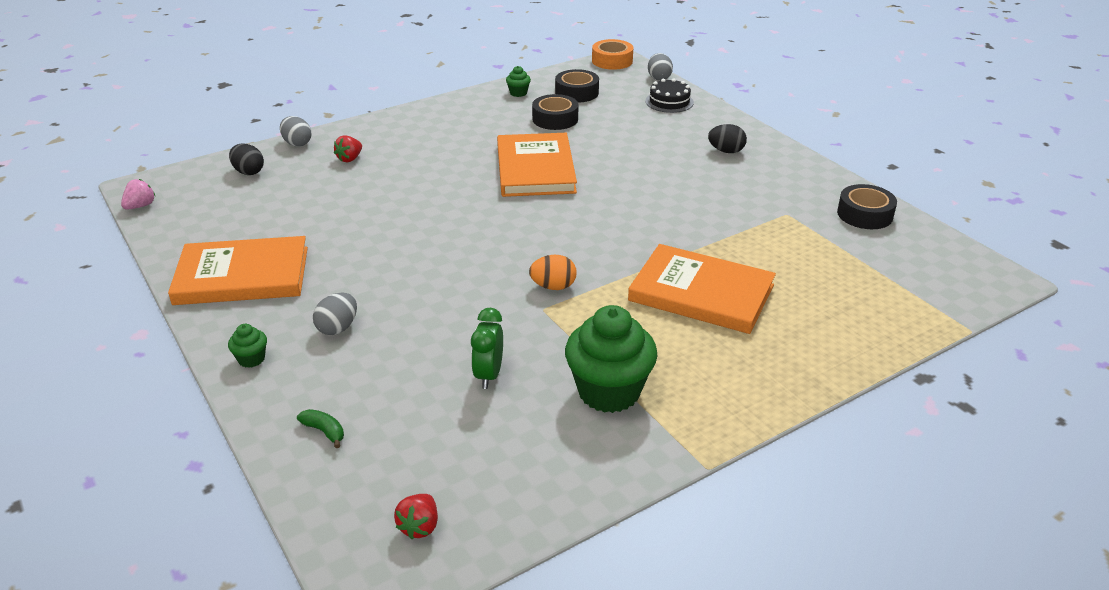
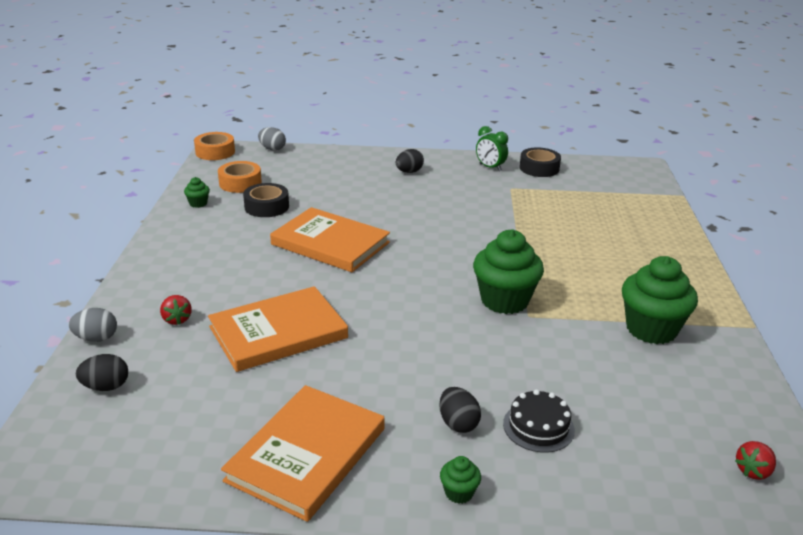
camera: 55 degrees left, 5 degrees down
(140, 206) = (62, 488): pink strawberry -> none
(324, 431) = (603, 482): green banana -> none
(338, 328) = (458, 423): grey egg -> black egg
(419, 526) = (753, 471): red strawberry -> red strawberry turned 90 degrees clockwise
(489, 375) = (592, 371): green clock -> green clock (490, 167)
(553, 286) = (504, 300): orange egg -> green cupcake
(577, 93) = (240, 183): black tape -> orange tape
(669, 102) = (312, 160): black cake -> black cake (538, 427)
(701, 293) = (569, 251): orange book -> orange book (278, 332)

